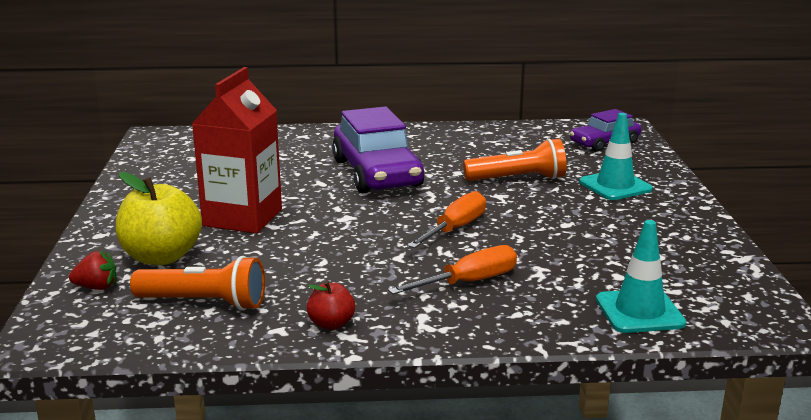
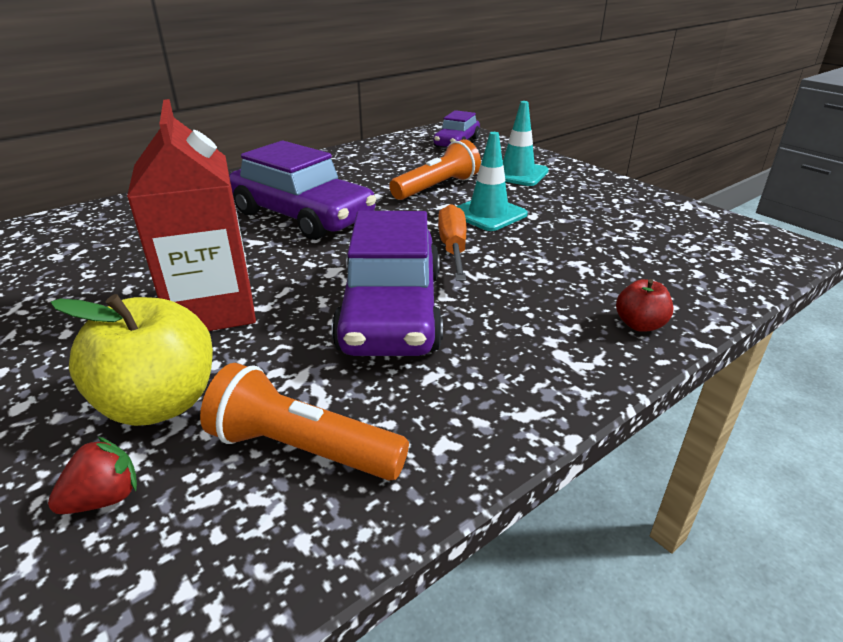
camera: 35 degrees left, 10 degrees up
(204, 303) = (303, 449): orange flashlight -> orange flashlight turned 135 degrees counterclockwise
(331, 324) = (491, 406): red apple -> red apple (639, 325)
(348, 254) = (391, 311): none -> purple car
(469, 282) = (544, 298): orange screwdriver -> none
(639, 312) = (705, 274): turquoise traffic cone -> turquoise traffic cone (488, 214)

